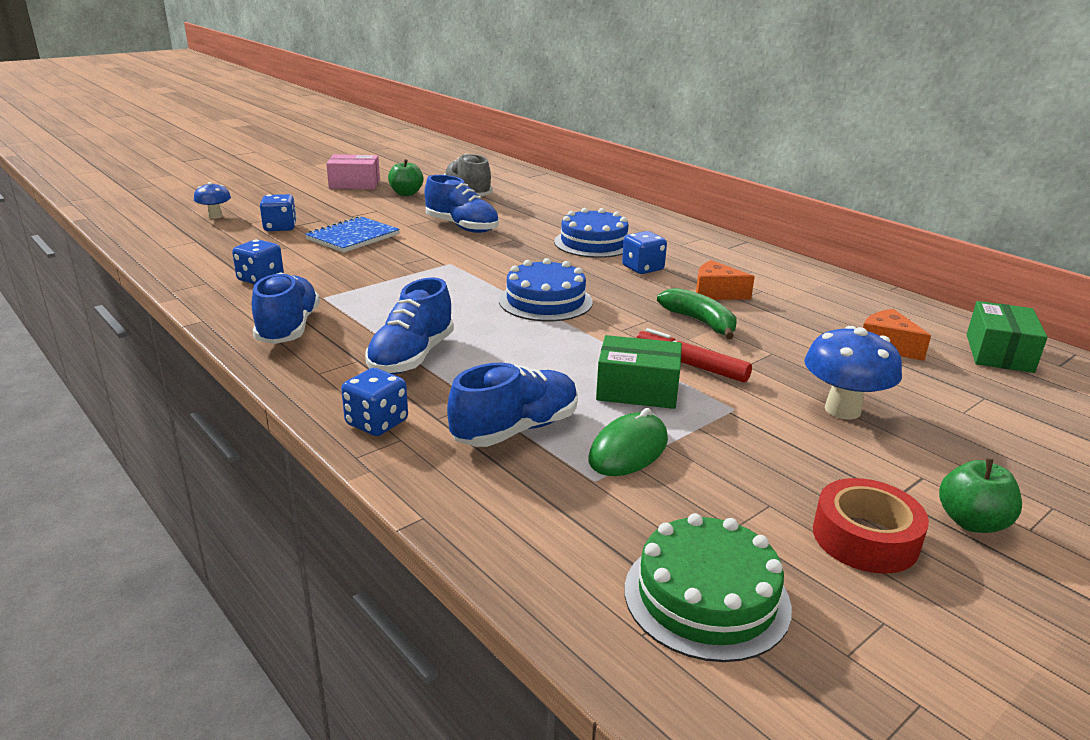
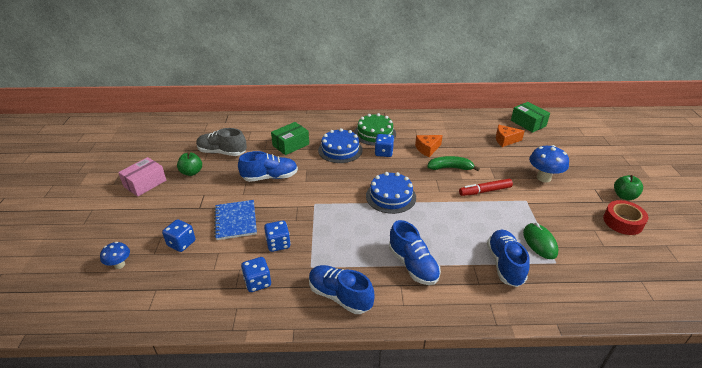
camera: 50 degrees left, 10 degrees up
(377, 423) = (470, 305): blue dice -> blue dice (278, 244)
(637, 390) = (495, 215): green box -> green box (291, 145)
(706, 597) = (640, 274): green cake -> green cake (375, 133)

